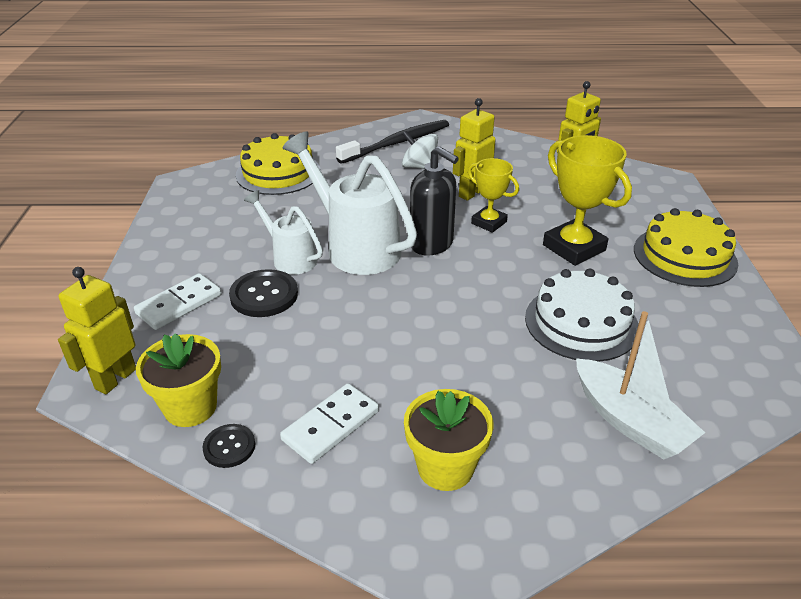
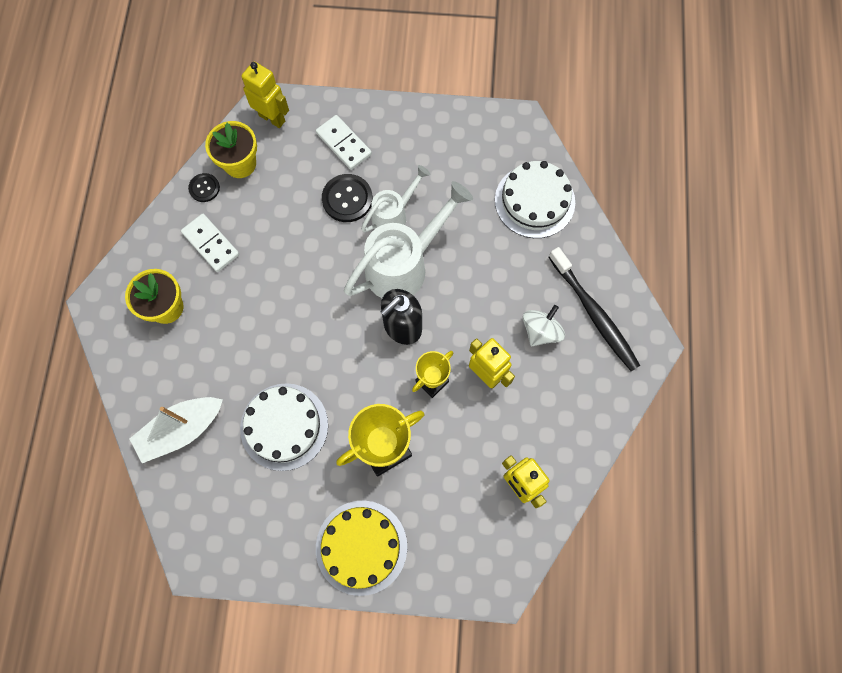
camera: 95 degrees right, 35 degrees up
(278, 173) = (534, 201): yellow cake -> white cake

